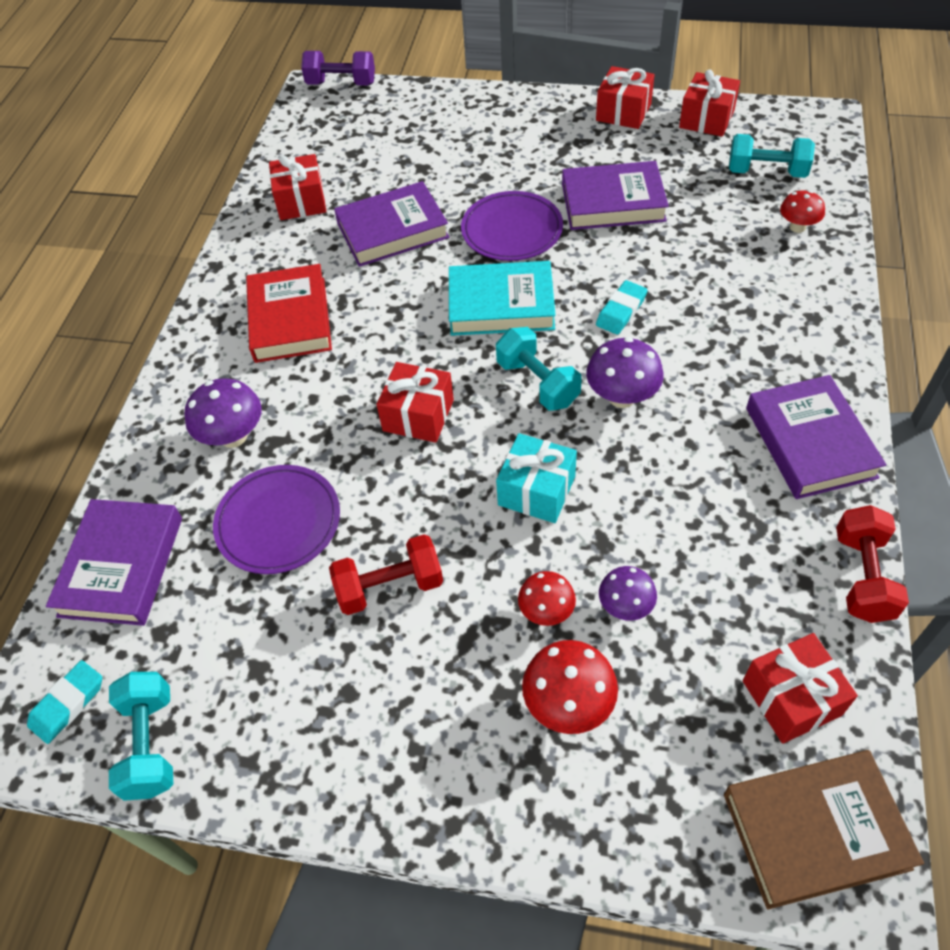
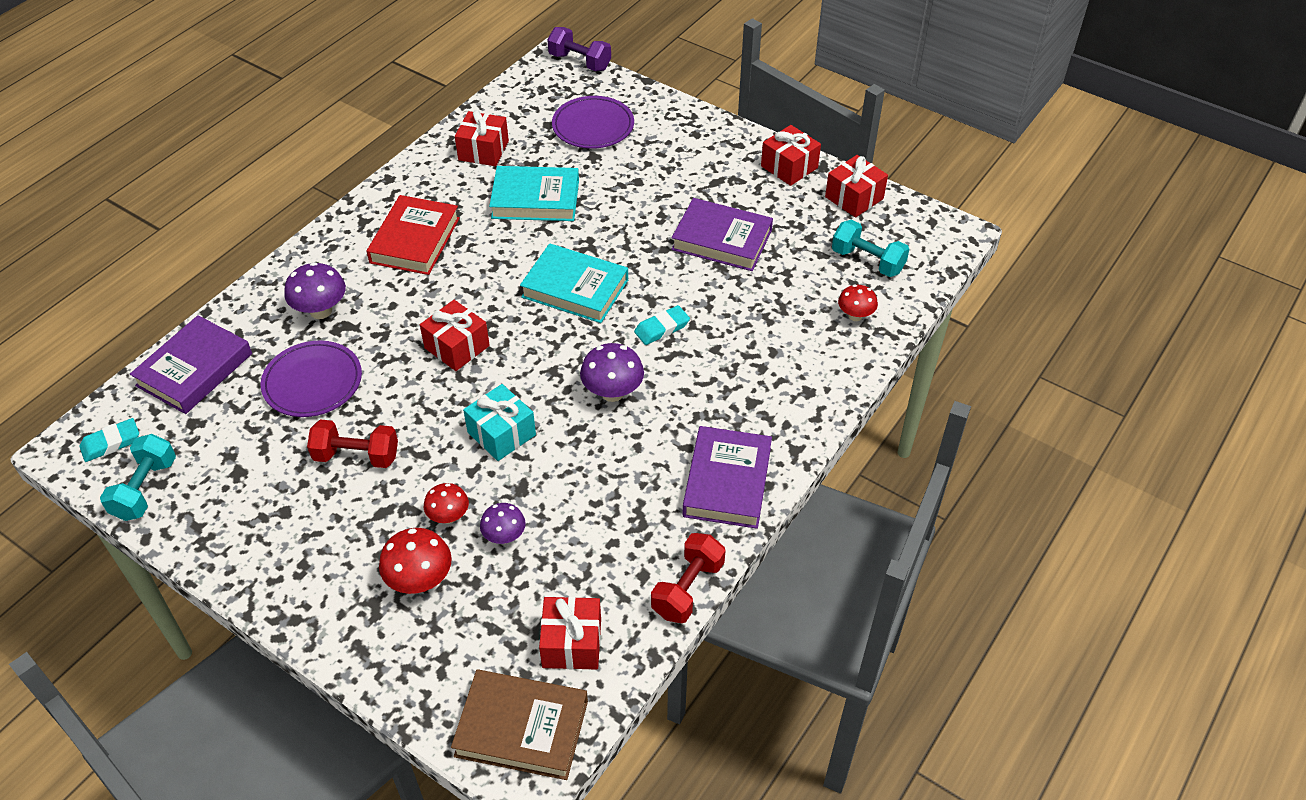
camera: 20 degrees right, 5 degrees down
(392, 230) = (535, 199): purple book -> turquoise book
(512, 230) = (625, 233): purple plate -> purple plate (593, 126)
(537, 383) = (559, 357): turquoise dumbbell -> none

